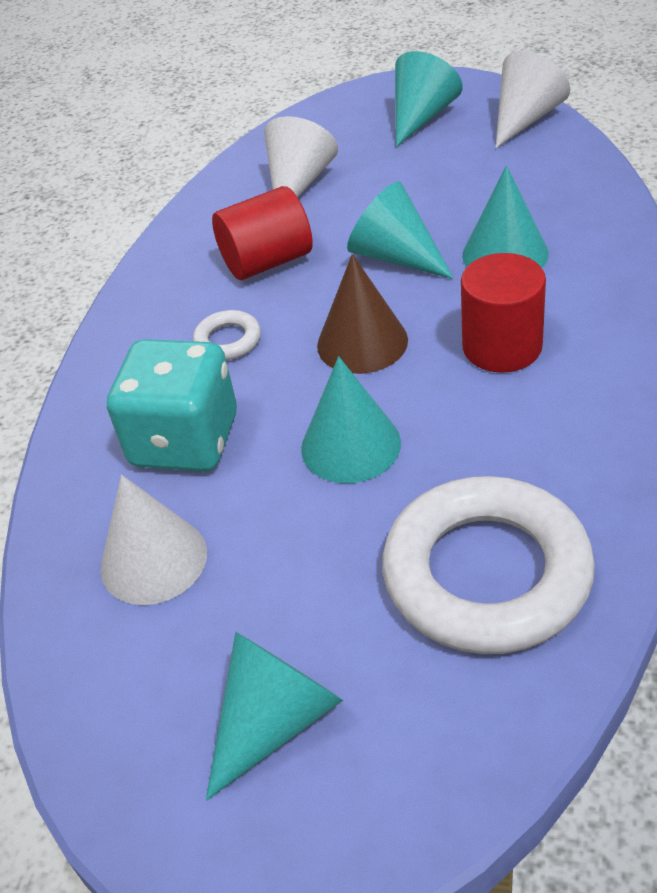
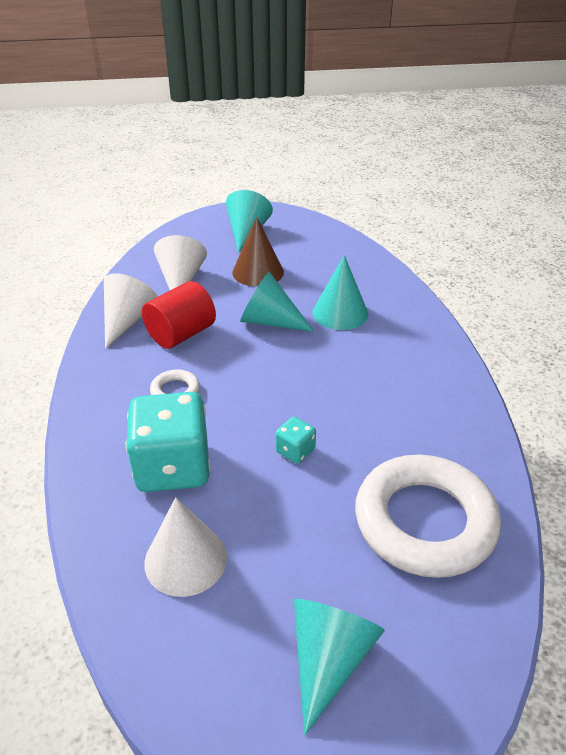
camera: 25 degrees left, 5 degrees down
(350, 445) = (295, 451): turquoise cone -> turquoise dice
(362, 342) = (272, 380): brown cone -> brown cone (258, 272)
(502, 347) = (365, 371): red cylinder -> none
(525, 119) = (314, 229): white cone -> white cone (127, 321)

